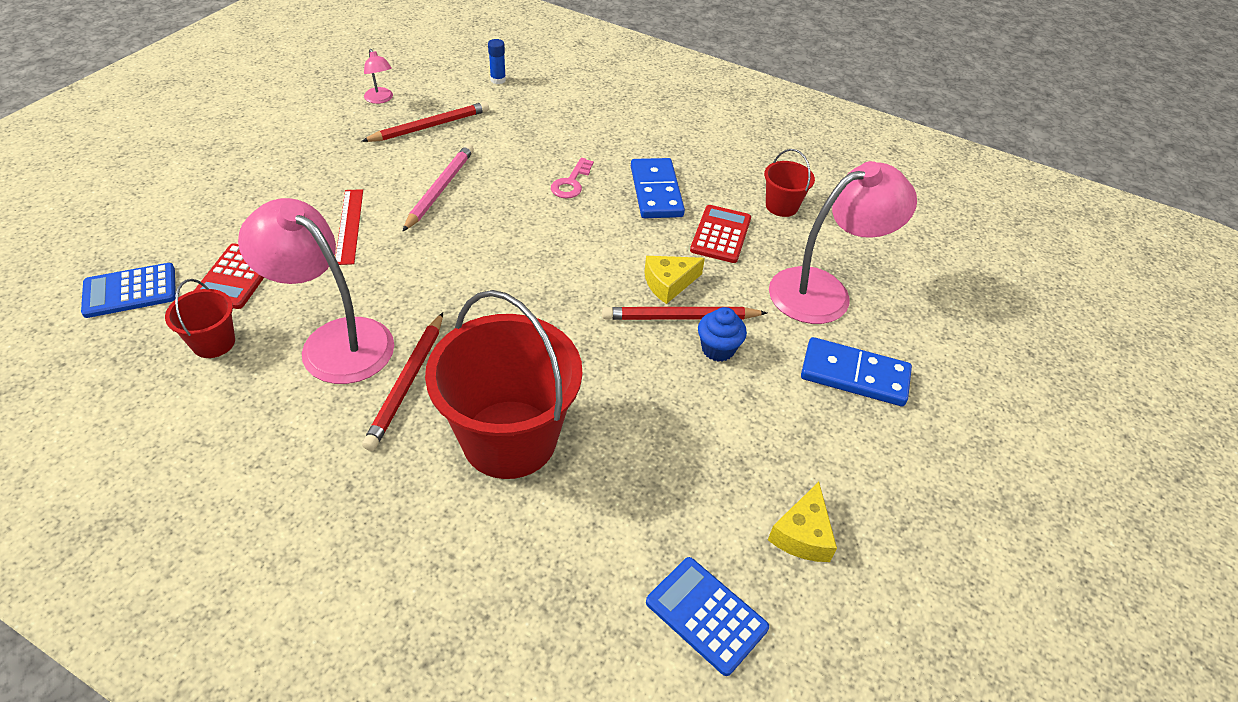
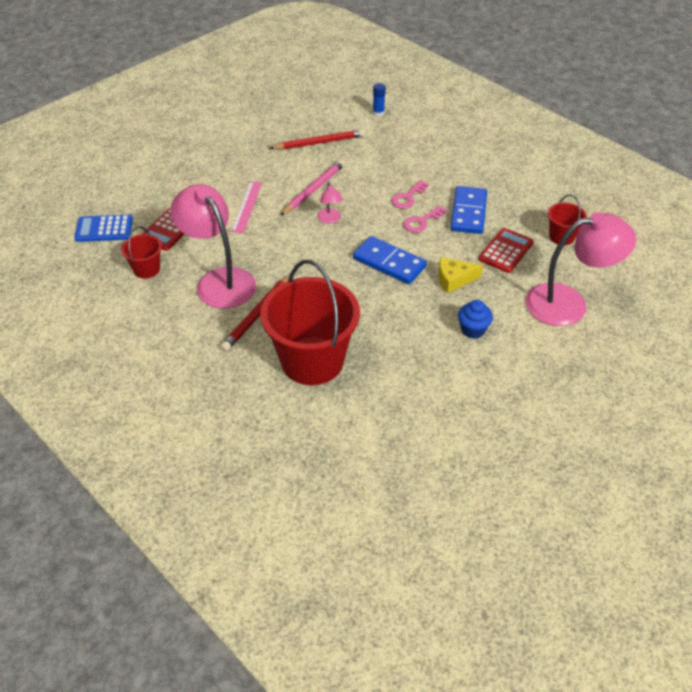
camera: 20 degrees right, 0 degrees up
(349, 226) = (247, 206): red ruler -> pink ruler
(380, 99) = (290, 118): pink lamp -> pink lamp (330, 219)
(600, 212) = (422, 222): none -> pink key
(680, 317) = (453, 304): red pencil -> none
(706, 615) = (403, 489): blue calculator -> none
(802, 534) = (486, 457): yellow cheese -> none
(854, 375) = (567, 365): blue domino -> blue domino (389, 262)

